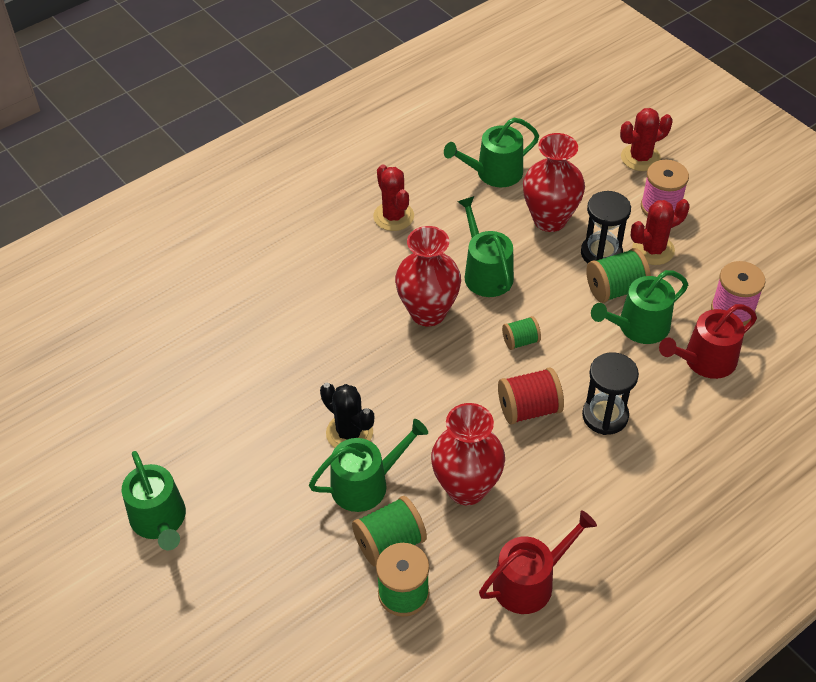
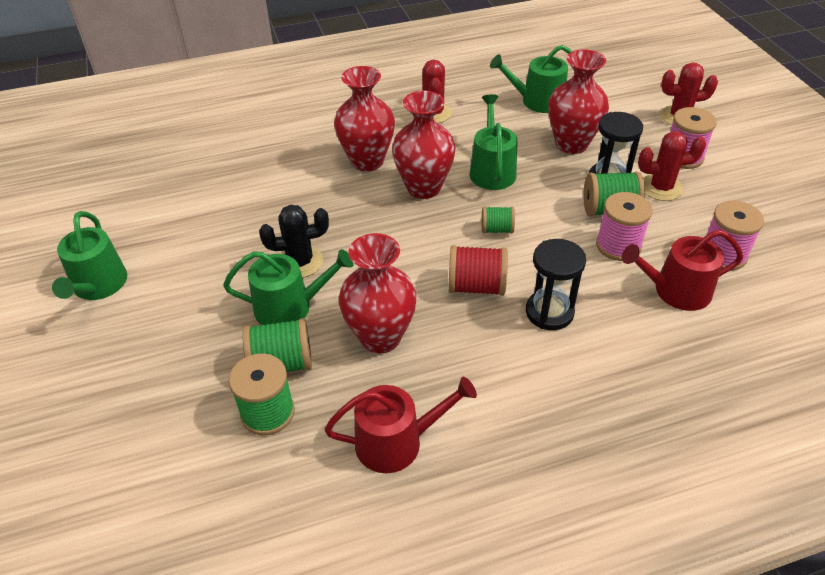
camera: 20 degrees right, 5 degrees down
(349, 433) = (300, 262): black cactus -> black cactus turned 75 degrees counterclockwise
(355, 296) = (367, 161): none -> red vase
(638, 327) = (618, 246): green watering can -> pink spool

